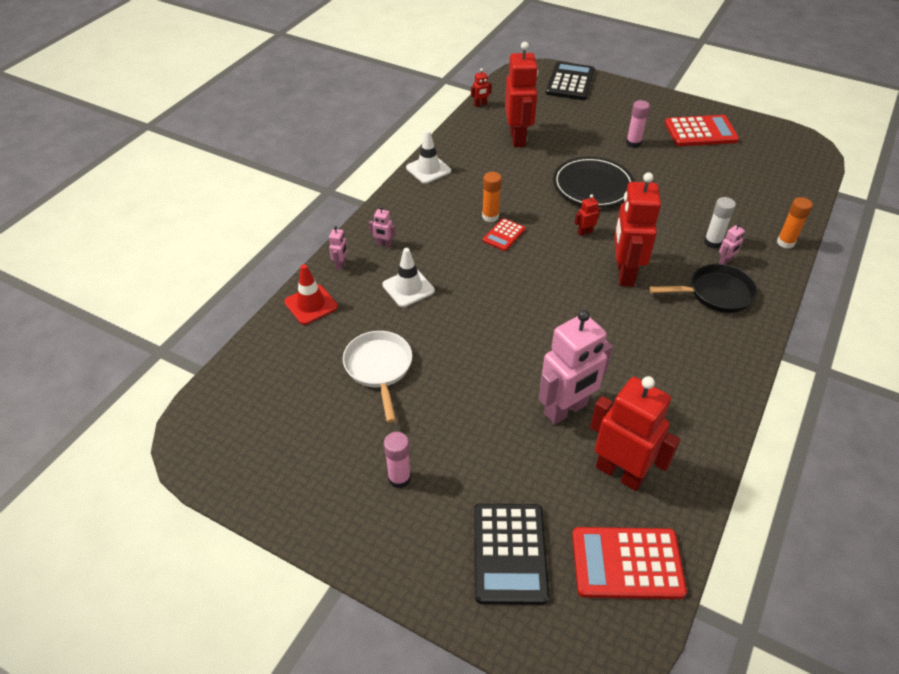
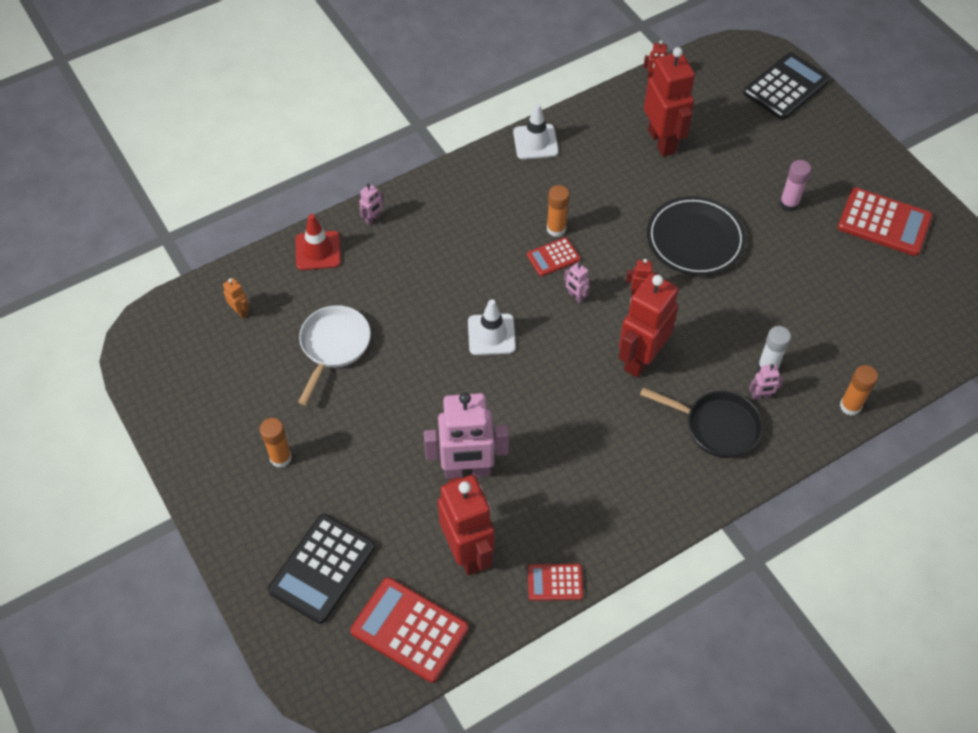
camera: 30 degrees right, 10 degrees up
(274, 378) = (240, 311): none -> orange robot
(384, 244) = (428, 214): pink robot -> pink robot (575, 296)
(399, 478) = (280, 457): pink glue stick -> orange glue stick
(408, 288) = (417, 274): white traffic cone -> white traffic cone (491, 334)
(518, 138) = (662, 141): red robot -> red robot turned 45 degrees counterclockwise
(706, 459) = (555, 582): none -> red calculator

